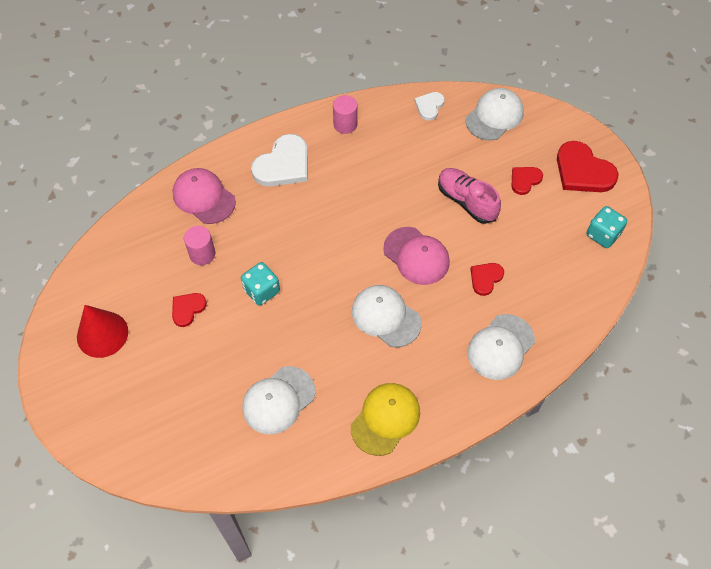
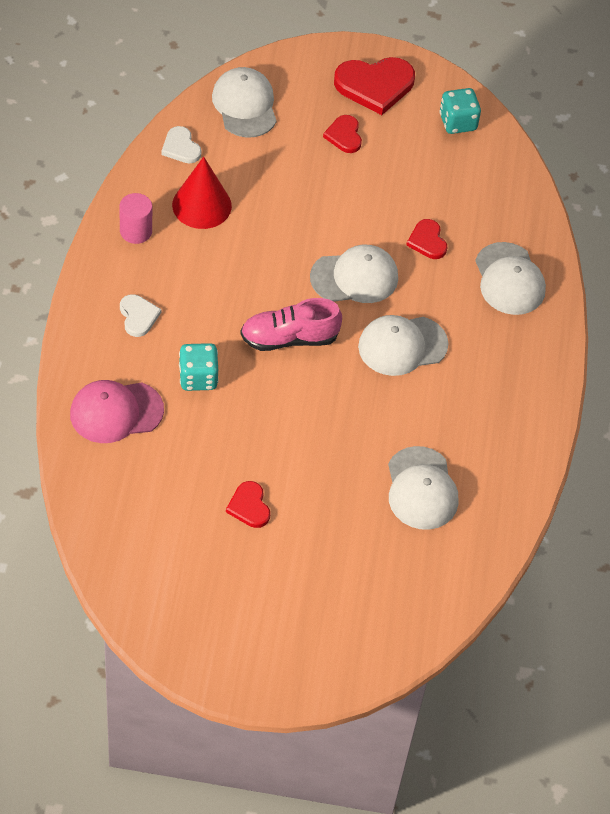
camera: 60 degrees left, 5 degrees down
(102, 334) = (214, 600): red cone -> red cone (201, 205)
(202, 254) = (190, 455): pink cylinder -> none
(261, 291) = (283, 429): turquoise dice -> turquoise dice (198, 378)
(283, 164) = (138, 316): white heart -> white heart, size x0.55
(385, 419) = (511, 415): yellow cap -> none
(416, 256) = (354, 277): pink cap -> white cap
(466, 201) = (327, 196): pink shoe -> pink shoe (289, 338)

